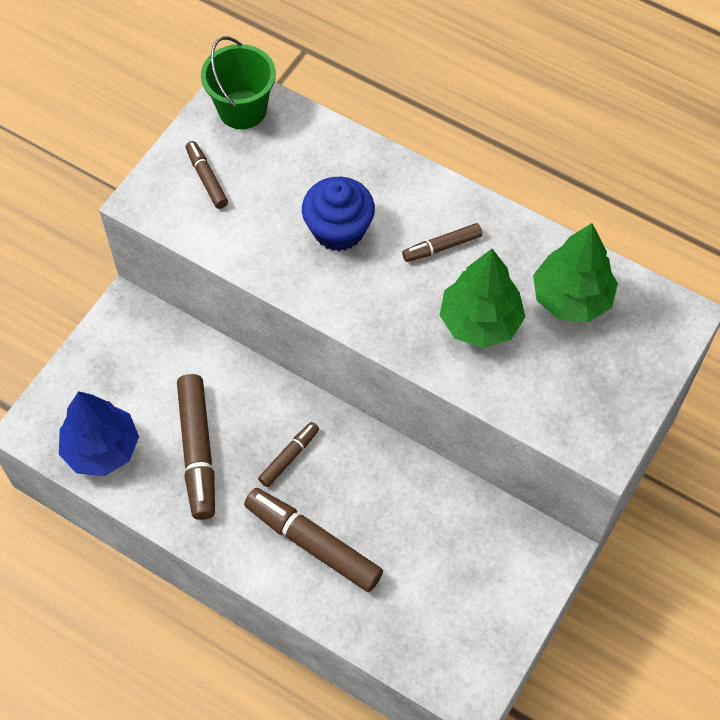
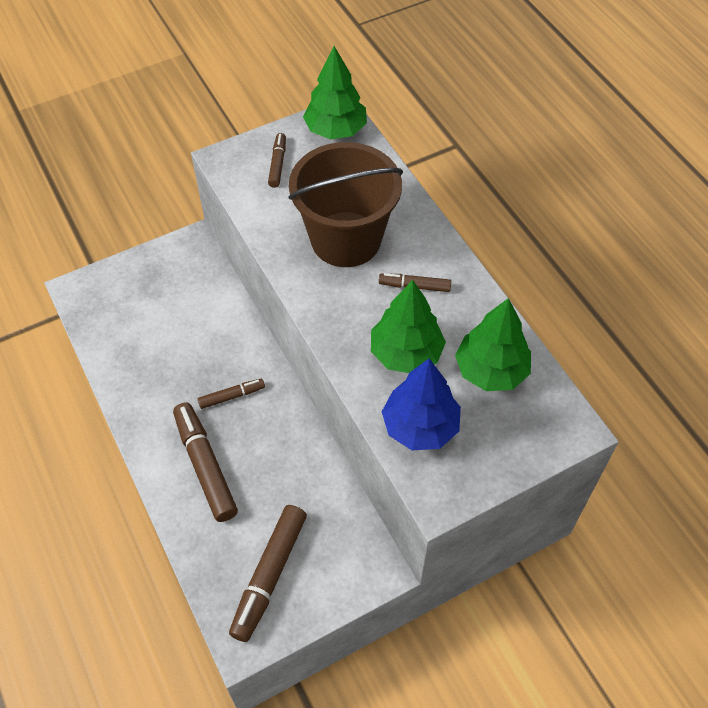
camera: 30 degrees right, 5 degrees down
(101, 449) = (111, 325): blue tree -> blue tree (420, 426)
(198, 451) = (172, 359): brown marker -> brown marker (269, 575)
(242, 109) = (336, 130): green bucket -> green tree
(338, 230) = (346, 239): blue cupcake -> brown bucket

